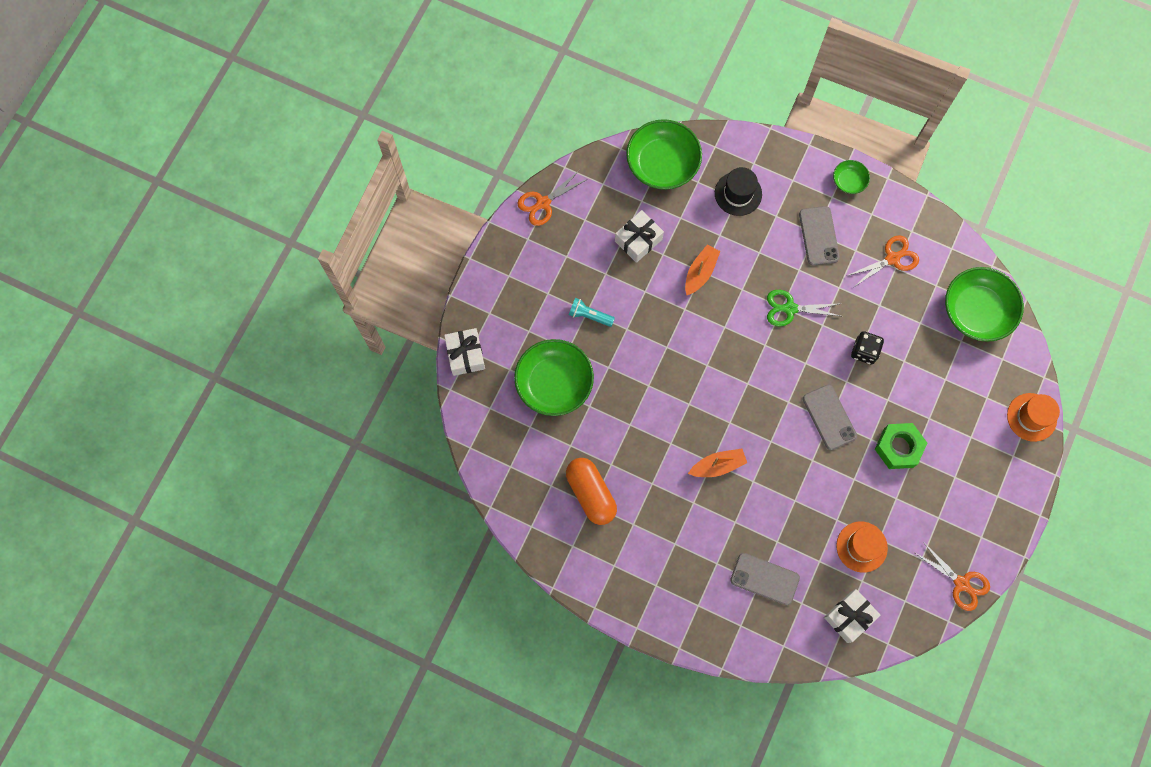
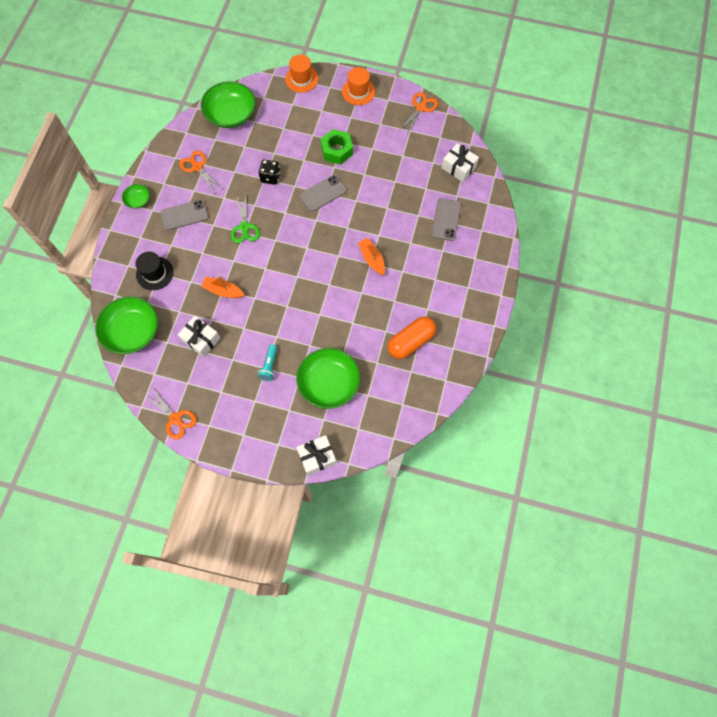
camera: 100 degrees left, 5 degrees down
(861, 547) = (410, 165): orange hat -> orange hat (358, 91)

